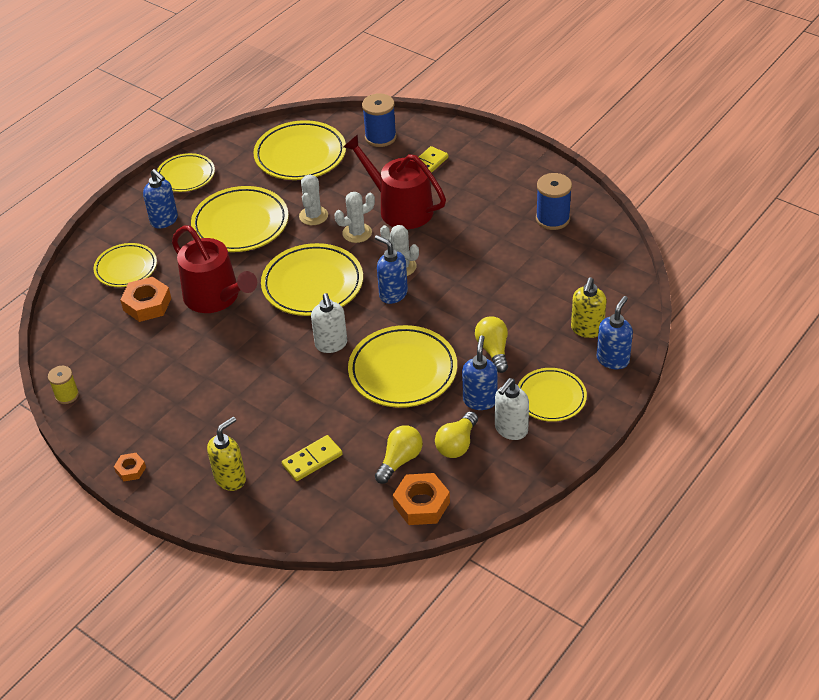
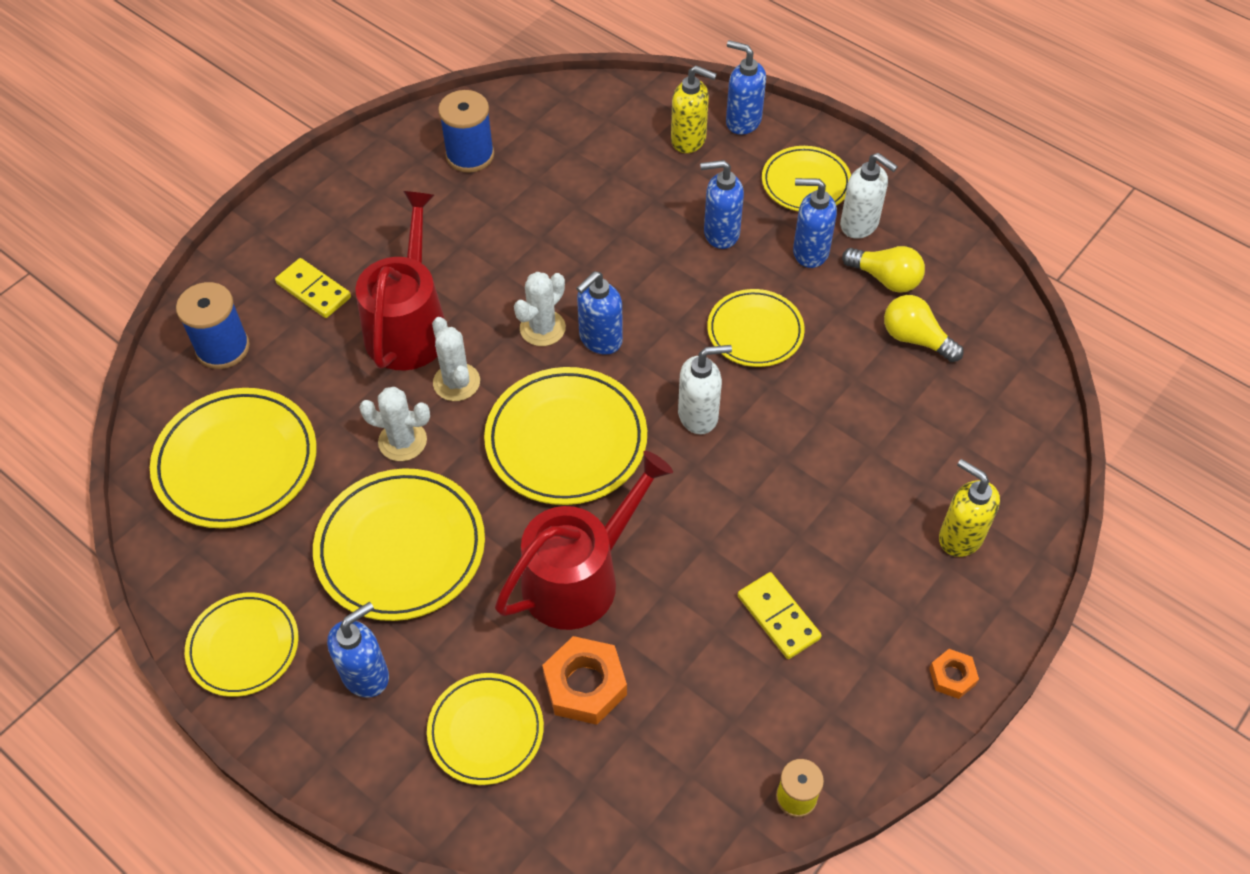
camera: 90 degrees left, 10 degrees up
(312, 460) = (920, 437): yellow domino -> yellow domino (778, 617)
(400, 208) = (409, 326): red watering can -> red watering can turned 150 degrees clockwise
(403, 371) = (755, 332): yellow plate -> yellow plate, size x0.63
(421, 504) = (985, 318): orange nut -> none
(493, 350) = (720, 233): yellow light bulb -> blue soap dispenser

